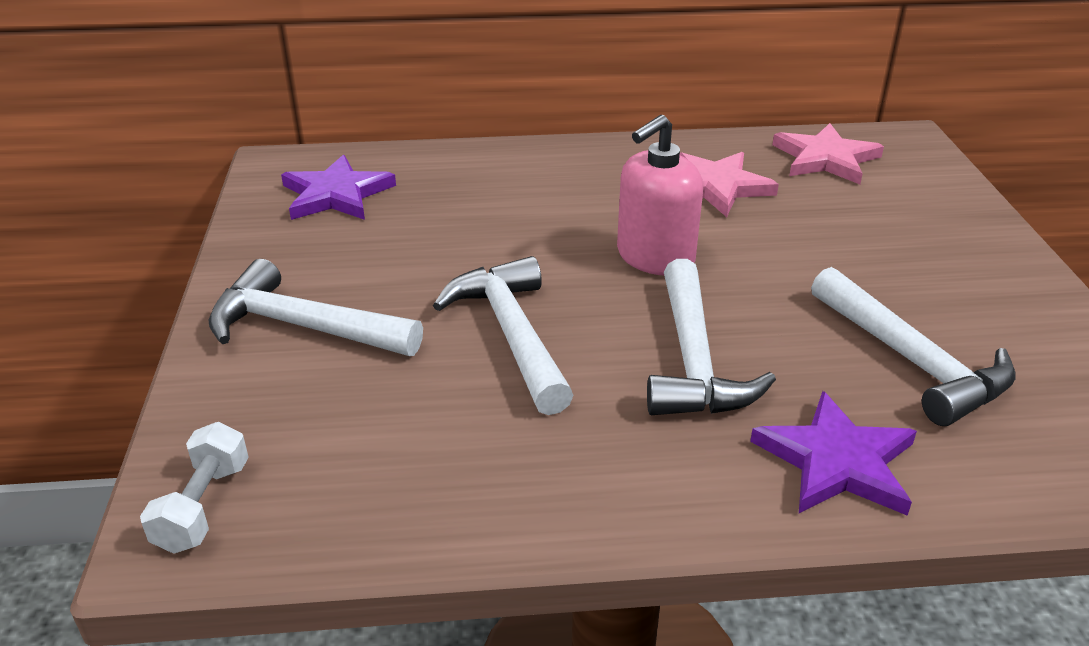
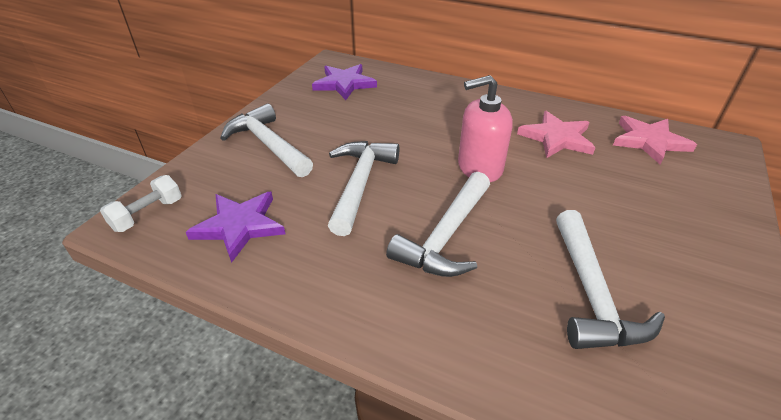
camera: 30 degrees right, 5 degrees up
(836, 461) = (477, 337): purple star -> purple star (239, 226)

